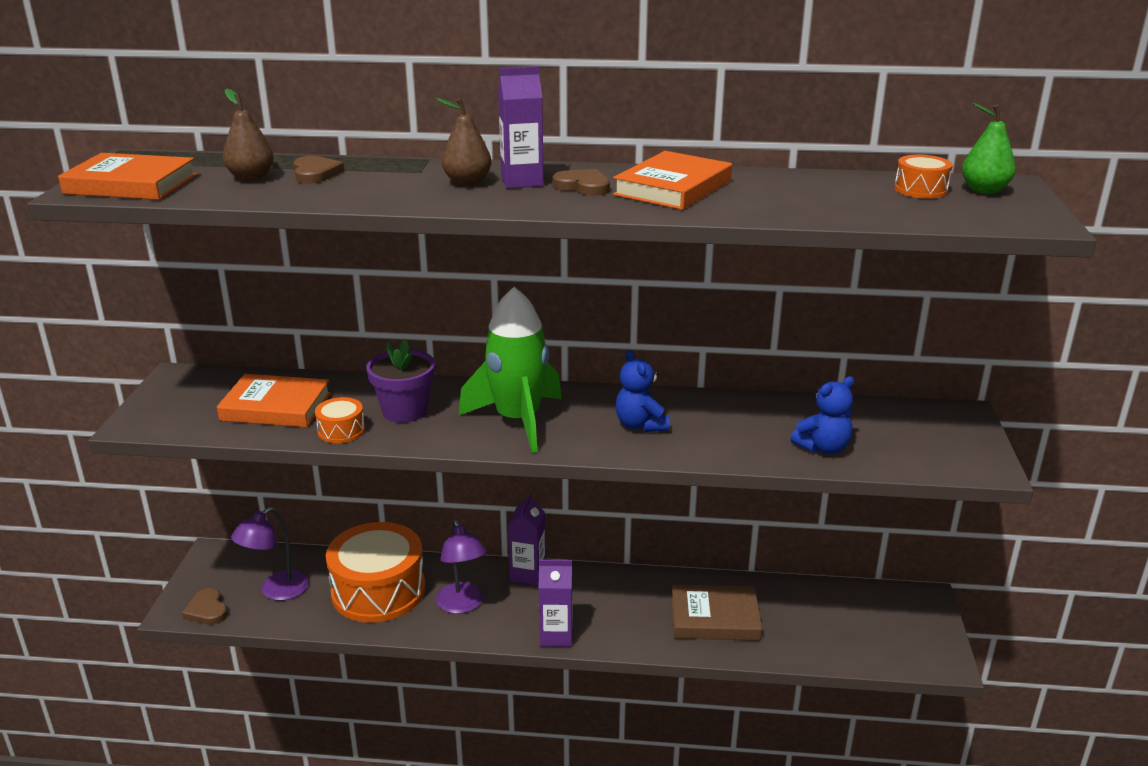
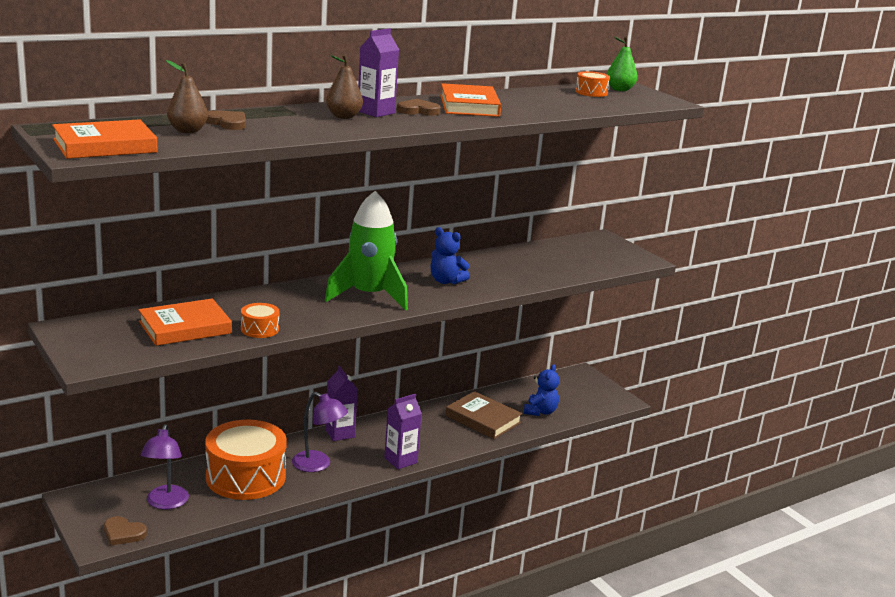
camera: 40 degrees left, 5 degrees down
(404, 411) = (285, 308): purple flower pot -> none
(714, 617) = (483, 419): brown book -> brown book turned 75 degrees clockwise
(823, 448) = (558, 269): blue teddy bear -> blue teddy bear (540, 411)

